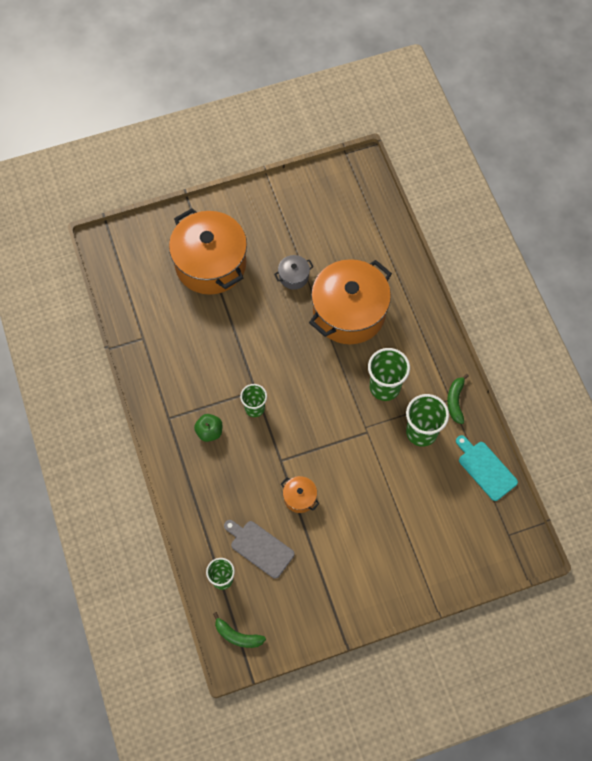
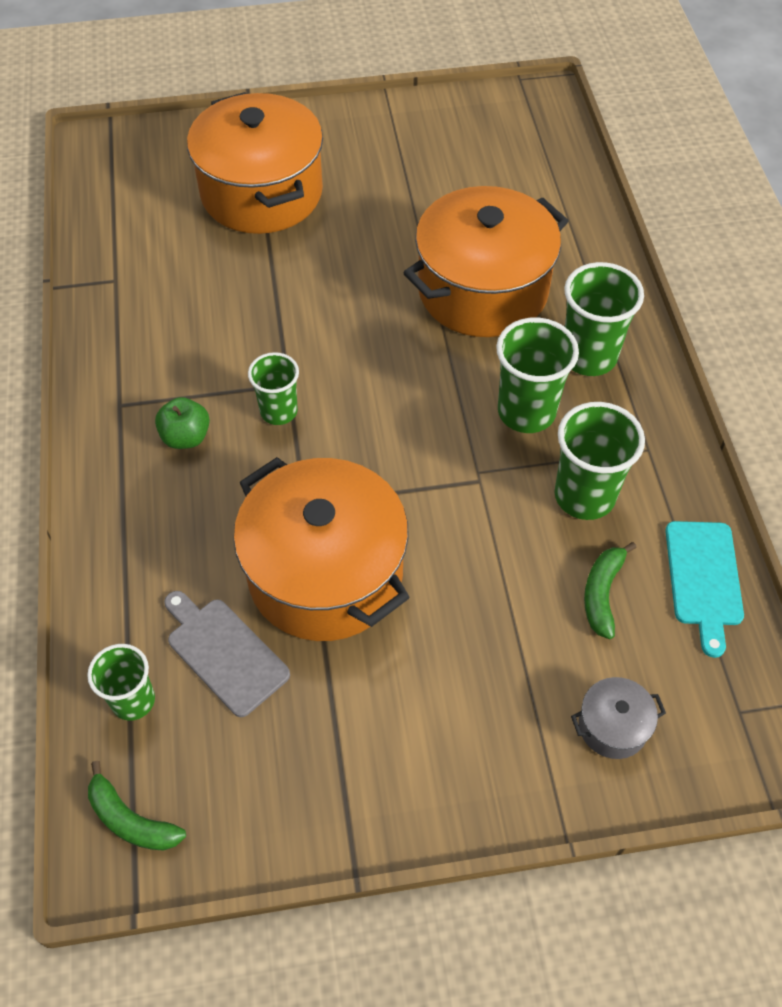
camera: 10 degrees right, 10 degrees down
(293, 276) = (397, 227): grey pot -> grey pot (612, 726)
(299, 497) = (325, 574): orange pot -> orange pot, size x2.41
(412, 347) = (588, 356): none -> green cup
(455, 401) = (657, 453): green banana -> green banana (602, 593)
(485, 468) = (703, 579): turquoise cutting board -> turquoise cutting board turned 150 degrees counterclockwise

